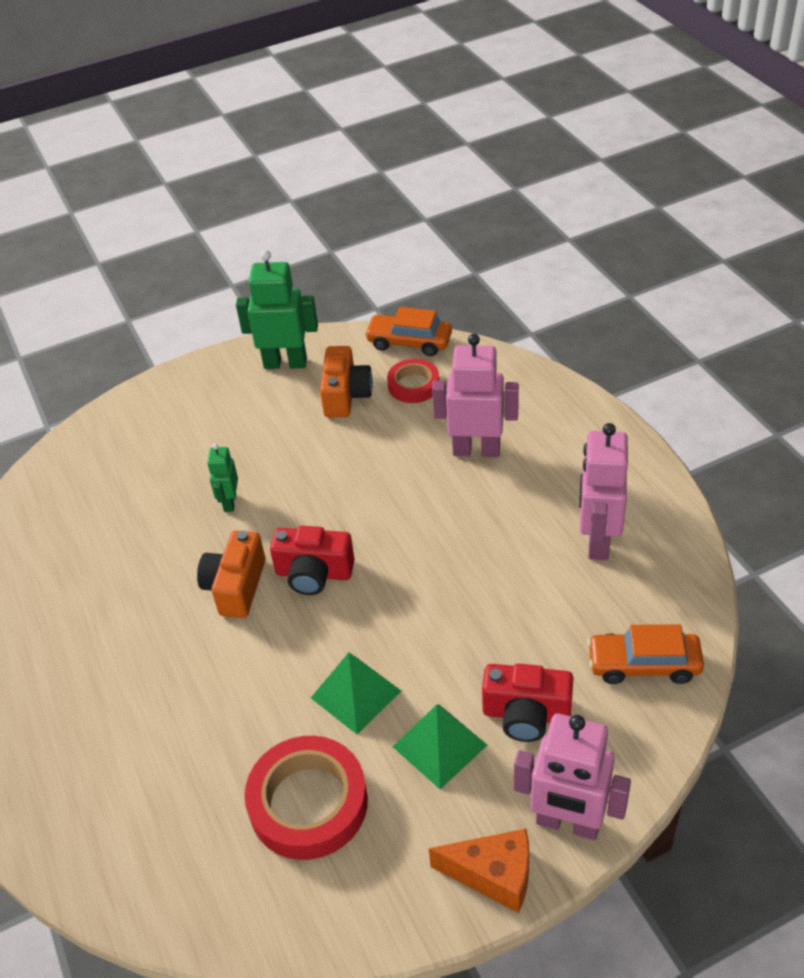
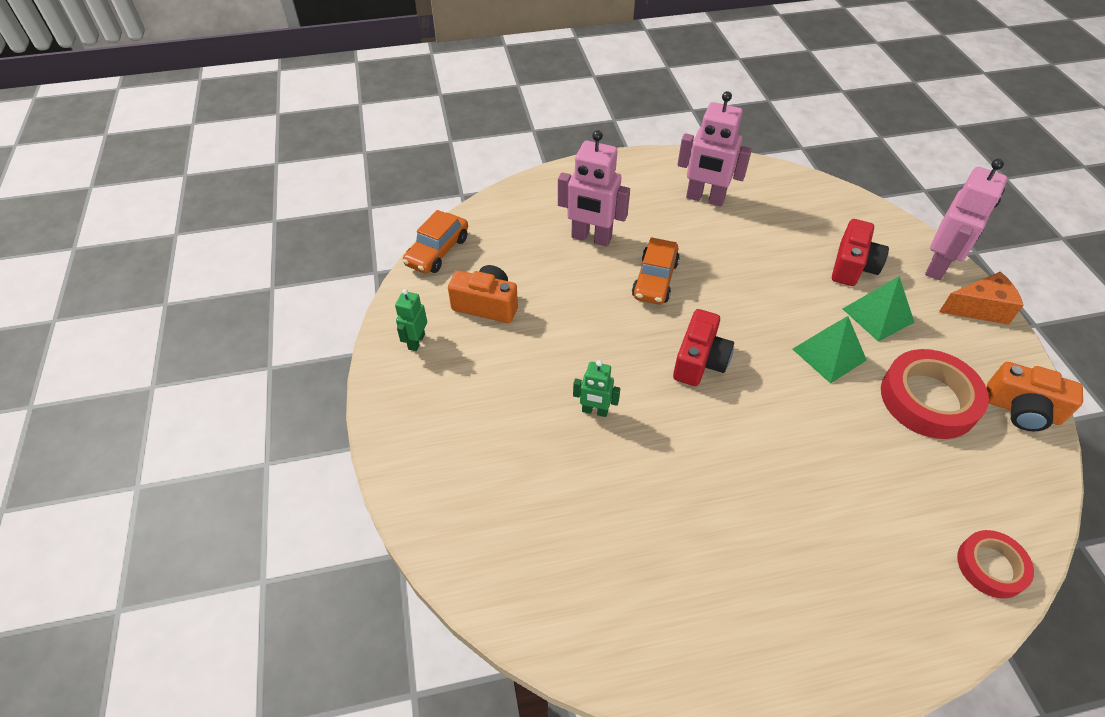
camera: 80 degrees left, 5 degrees up
(236, 587) = (703, 419): orange camera -> orange camera (1021, 410)
(285, 363) = (416, 341): green robot -> green robot, size x0.54
(413, 385) = (496, 259): red tape -> red tape (991, 566)
(476, 450) = (591, 238): pink robot -> pink robot turned 90 degrees counterclockwise
(493, 875) = (979, 309): orange cheese -> orange cheese turned 60 degrees clockwise
(643, 665) = (816, 205): orange car -> orange car (655, 280)

